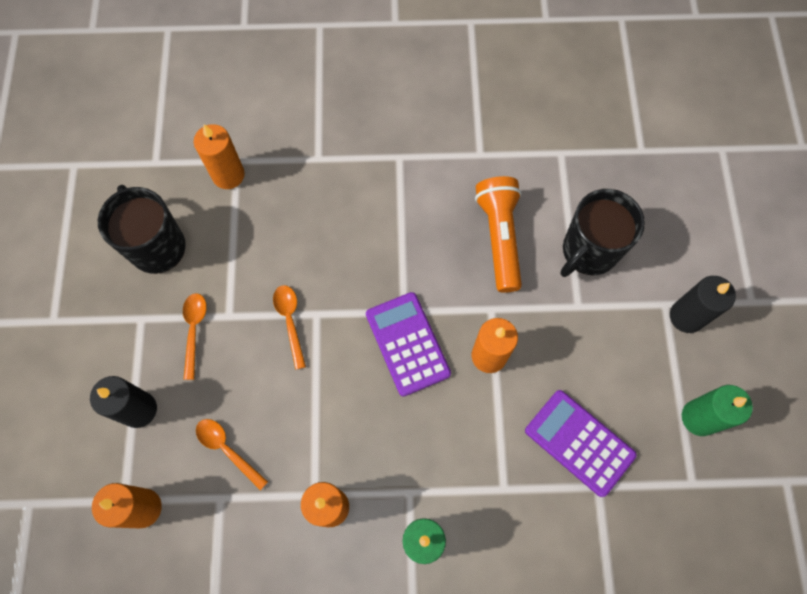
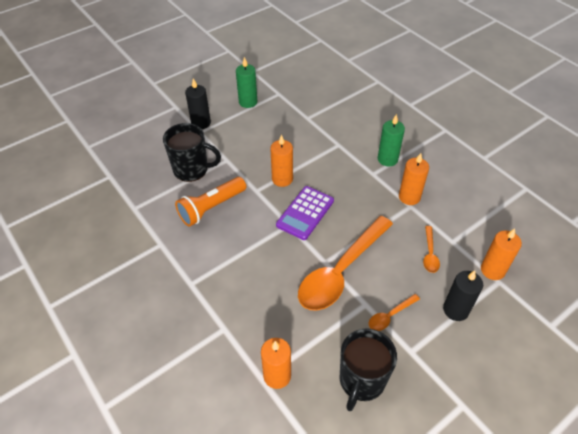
camera: 125 degrees left, 20 degrees down
(290, 321) = (340, 271): orange spoon -> orange spoon, size x2.34
(579, 442) = (294, 131): purple calculator -> none

